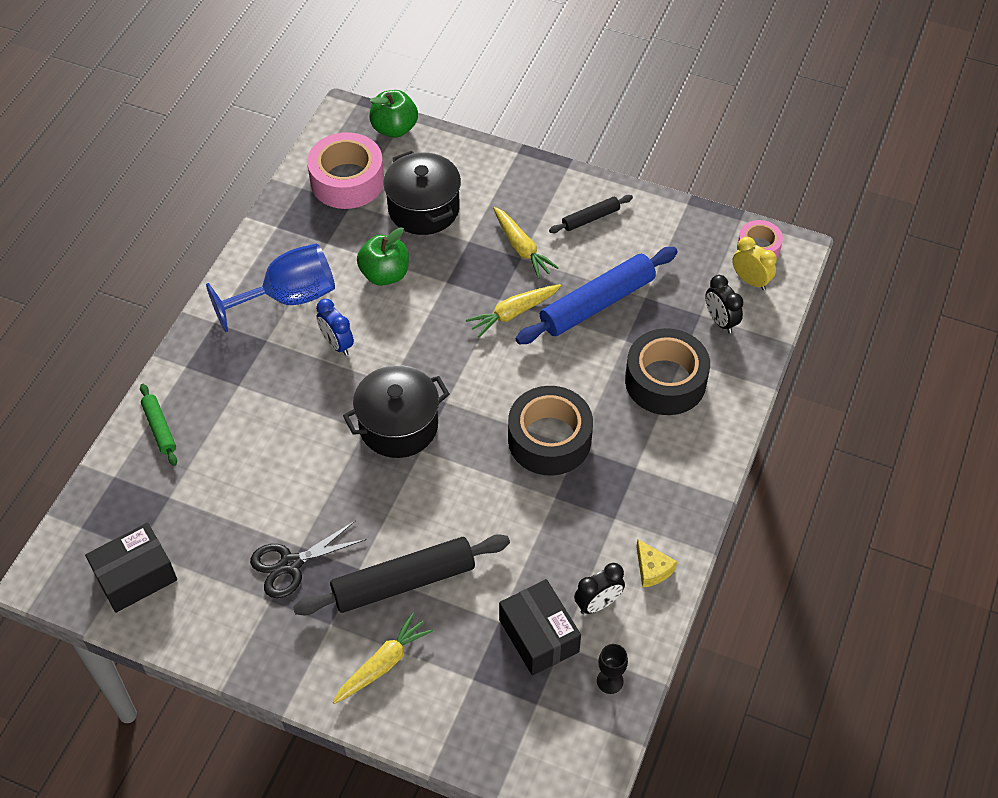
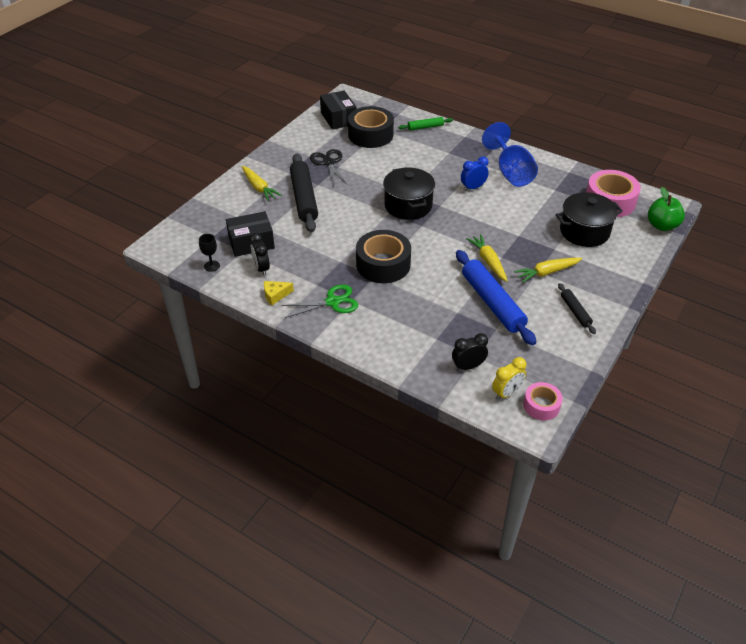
camera: 100 degrees right, 10 degrees down
(385, 274) = (527, 210): green apple -> none
(646, 490) = (332, 302): none -> green scissors
(665, 381) = (418, 326): black tape -> black tape (370, 135)

